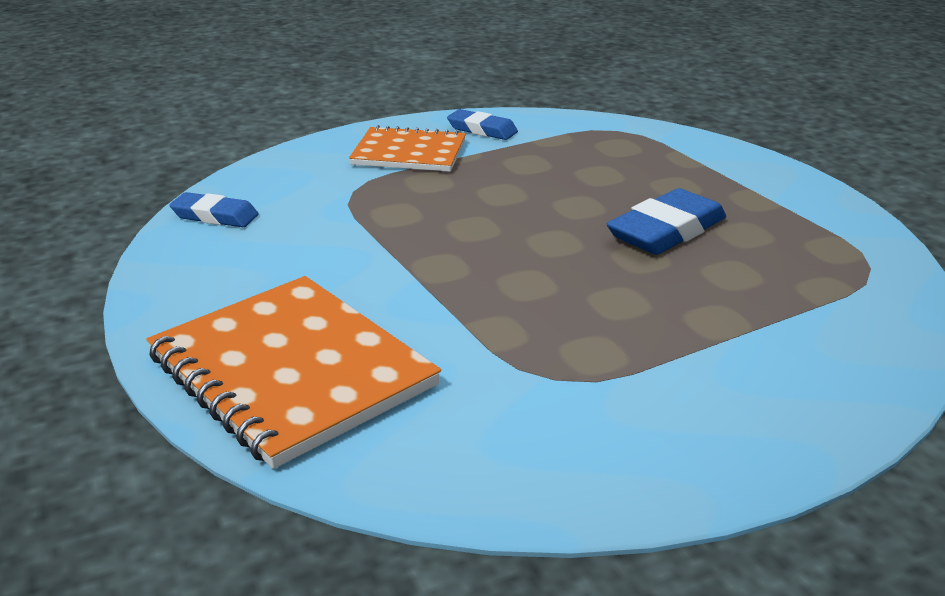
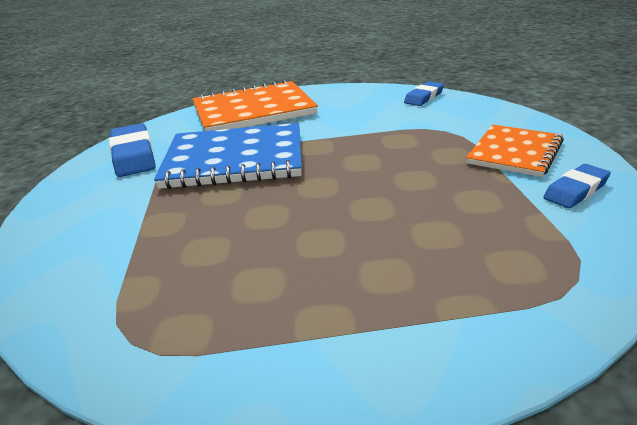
camera: 115 degrees right, 0 degrees up
(518, 323) = (234, 159): none -> blue notebook
(666, 231) = (297, 239): blue eraser -> blue eraser (134, 155)

